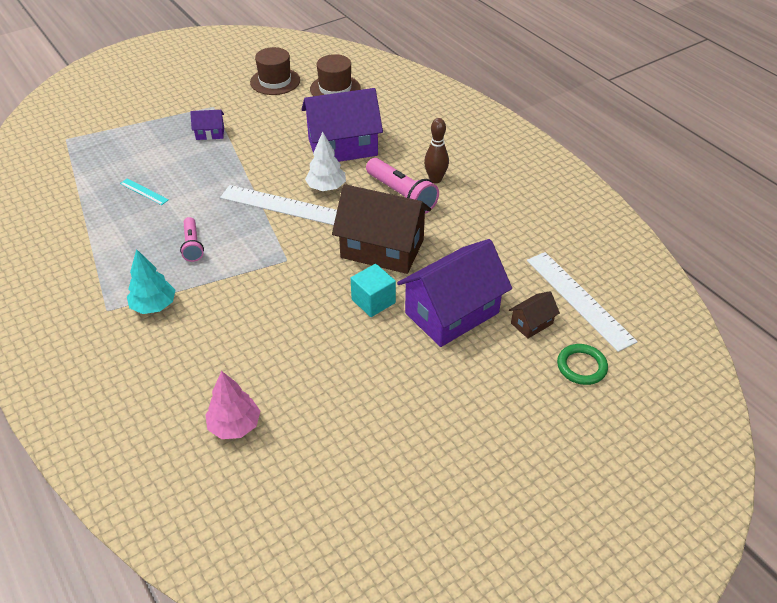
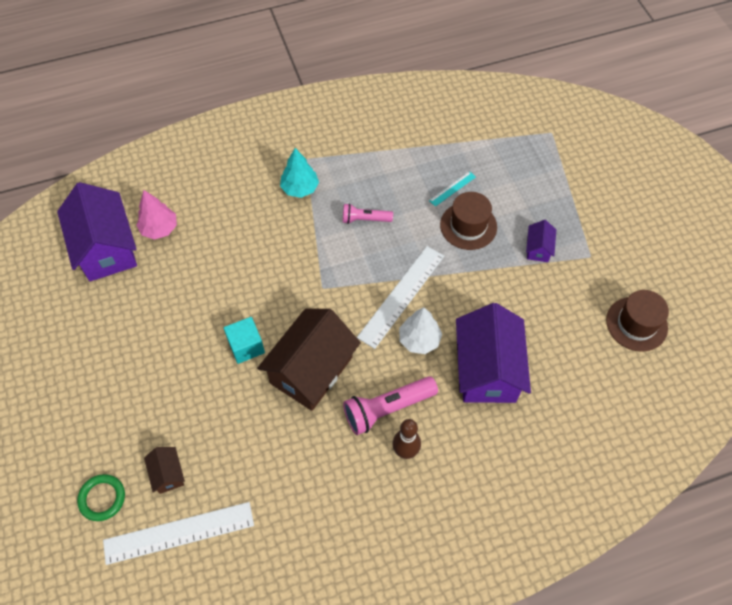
camera: 105 degrees right, 15 degrees up
(335, 88) = (611, 386): brown hat -> brown hat (468, 226)
(452, 313) = (207, 408): purple house -> purple house (106, 248)

